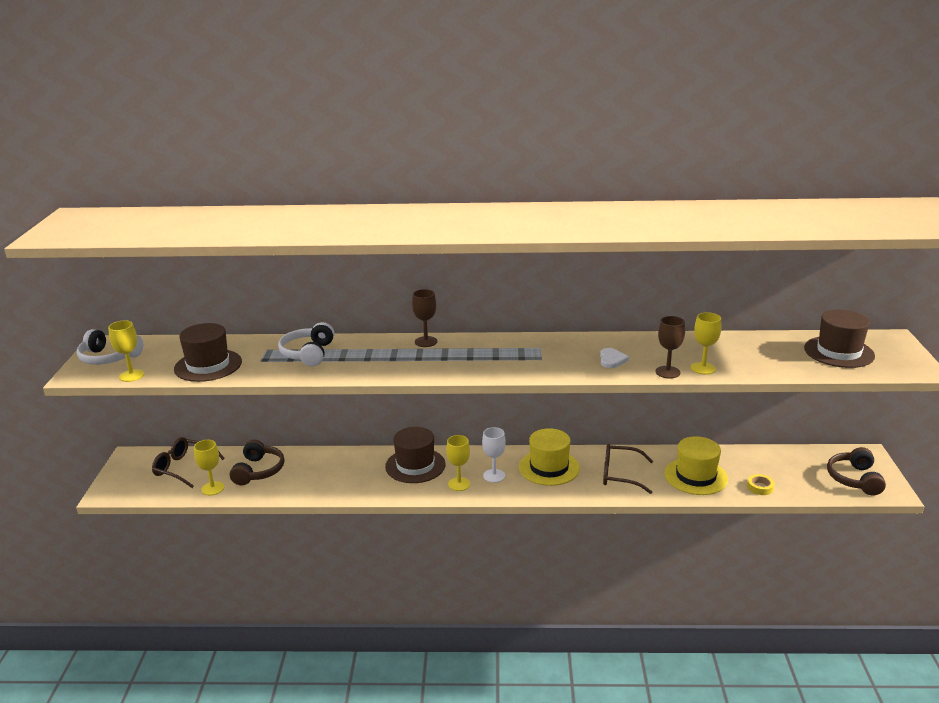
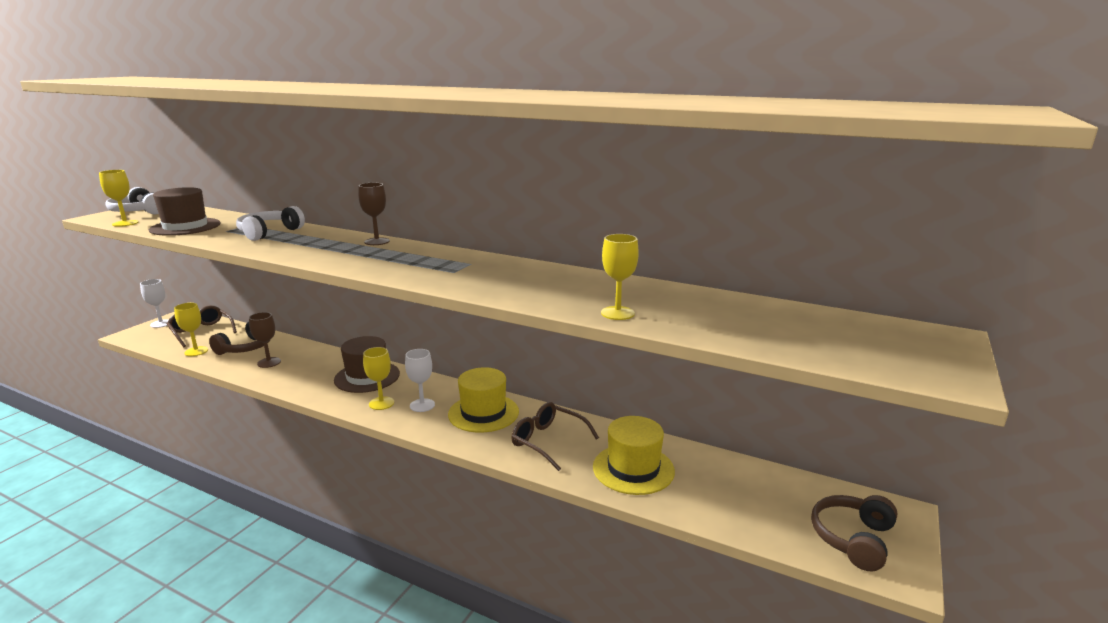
camera: 25 degrees right, 5 degrees down
(122, 471) = (161, 323): none -> white goblet
(612, 360) = (525, 286): white heart -> none
(667, 372) = (568, 308): brown goblet -> brown goblet (269, 362)
(760, 487) = (703, 506): yellow tape -> none
(839, 352) = (836, 334): brown hat -> none

